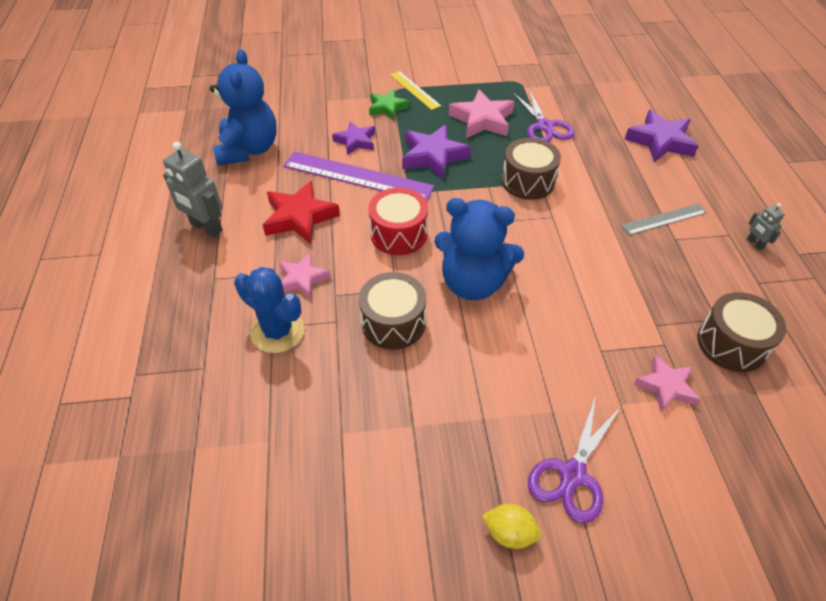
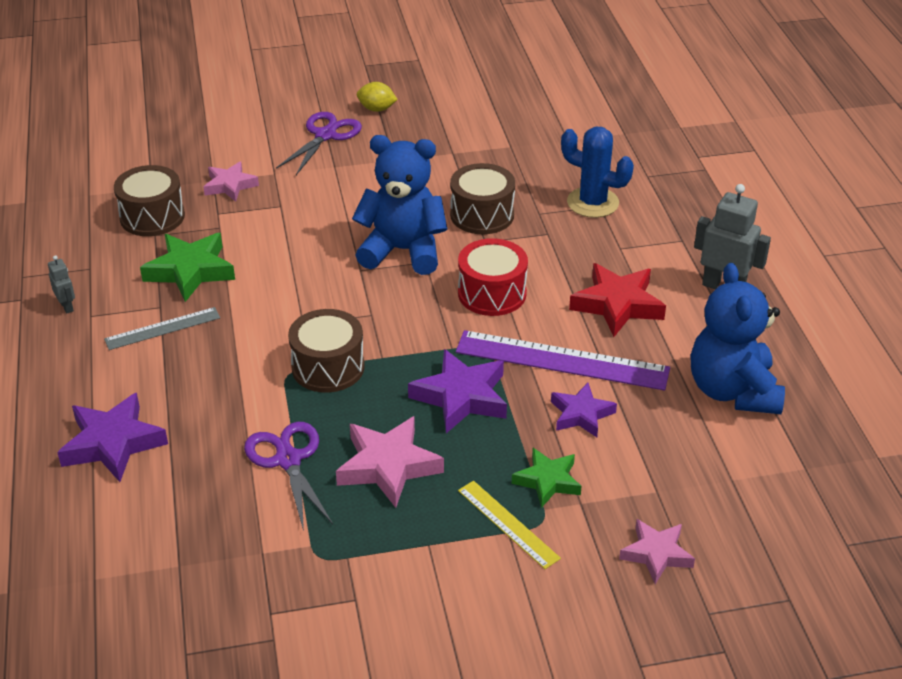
camera: 175 degrees right, 10 degrees down
(302, 279) = (587, 244): pink star -> pink star (656, 554)
(664, 273) = (190, 271): none -> green star

